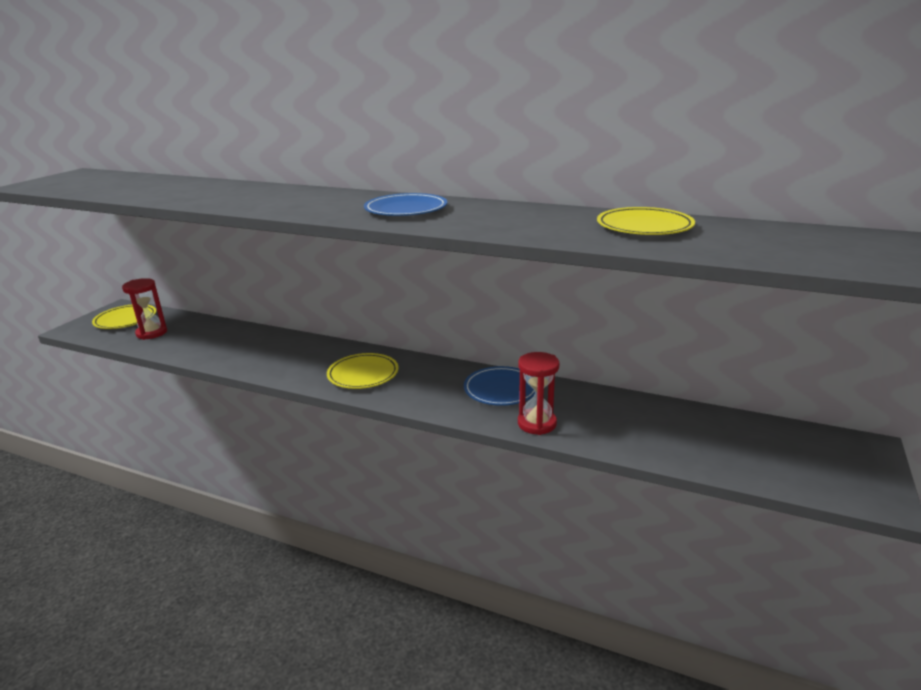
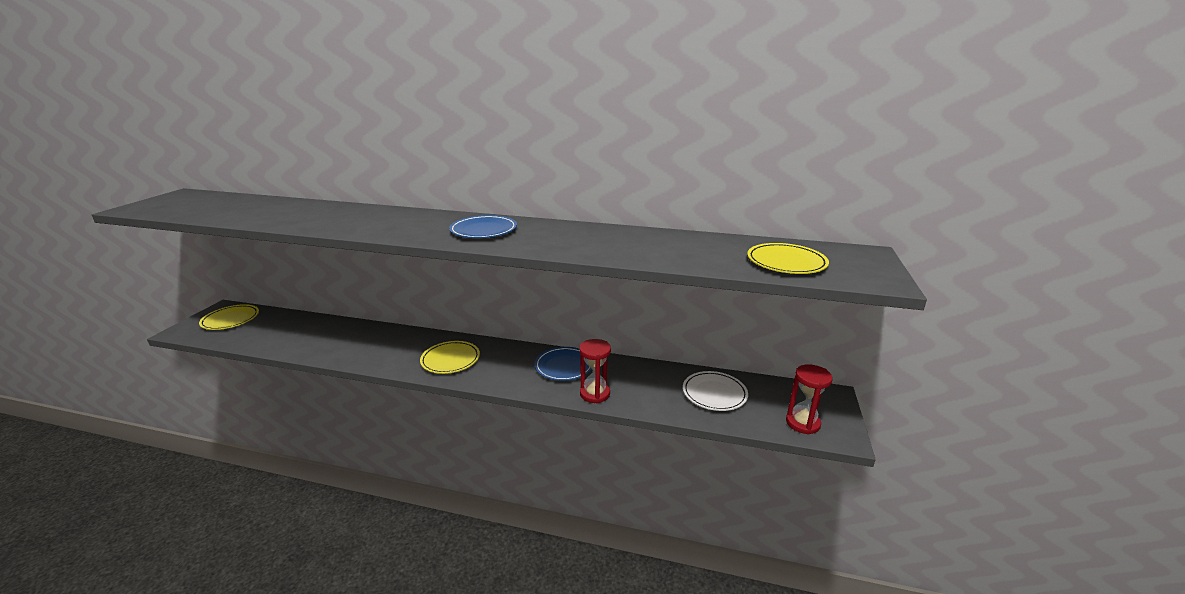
camera: 10 degrees left, 0 degrees up
(152, 333) = (257, 331): red hourglass -> red hourglass (802, 423)
(644, 226) = (670, 243): yellow plate -> yellow plate (786, 262)
(697, 433) = (714, 393): none -> white plate

